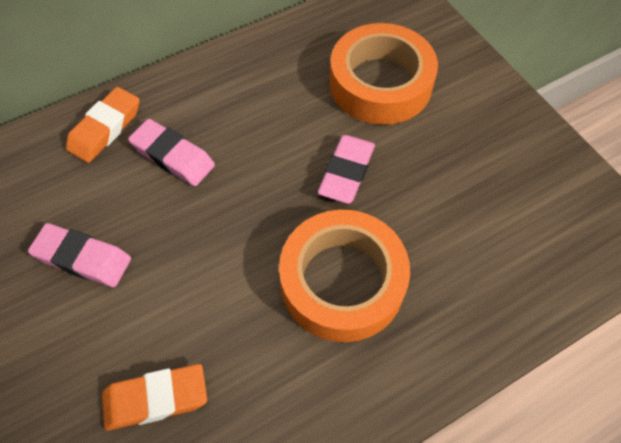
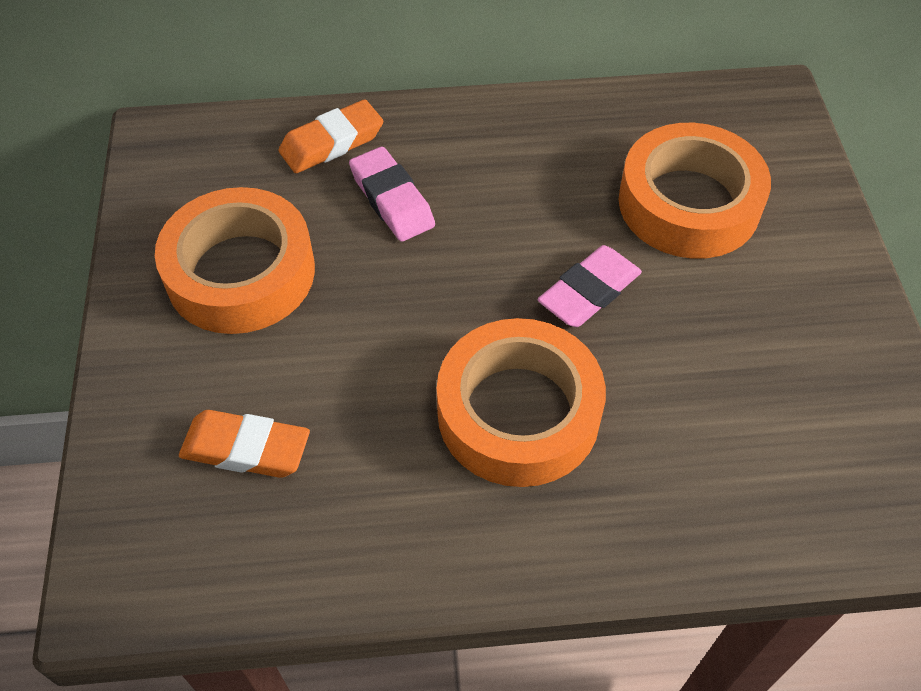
camera: 25 degrees right, 5 degrees down
(83, 258) = (241, 272): pink eraser -> orange tape

